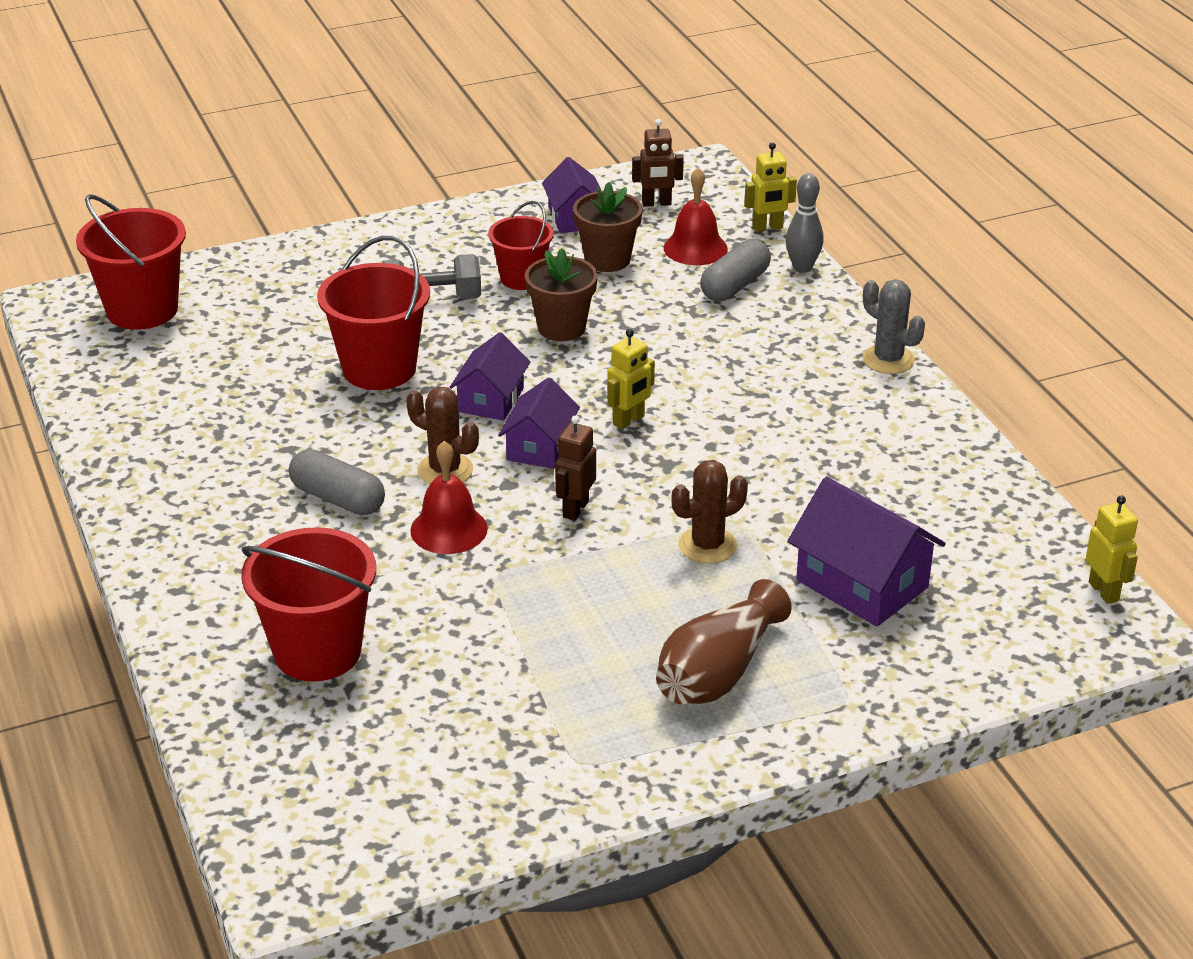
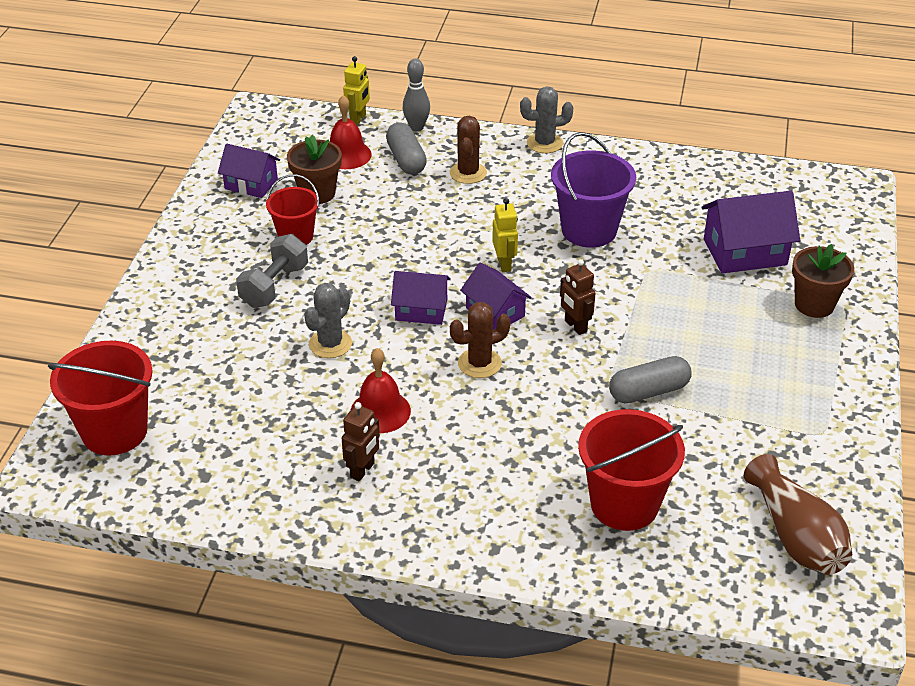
camera: 55 degrees left, 5 degrees up
(338, 499) = (463, 426): grey capsule -> grey capsule (648, 391)
(379, 369) = (330, 344): red bucket -> grey cactus
(449, 529) = (546, 389): red bell -> red bell (380, 411)
(491, 400) = (421, 310): purple house -> purple house turned 45 degrees counterclockwise
(561, 328) = (373, 246): brown flower pot -> brown flower pot (814, 304)
(656, 203) = (277, 146): brown robot -> brown robot (362, 470)
(707, 545) = (660, 291): brown cactus -> brown cactus (468, 173)
(718, 672) = (781, 341): brown vase -> brown vase (796, 536)
(760, 453) = (589, 230): none -> purple bucket
(1104, 591) = (819, 177): yellow robot -> none

